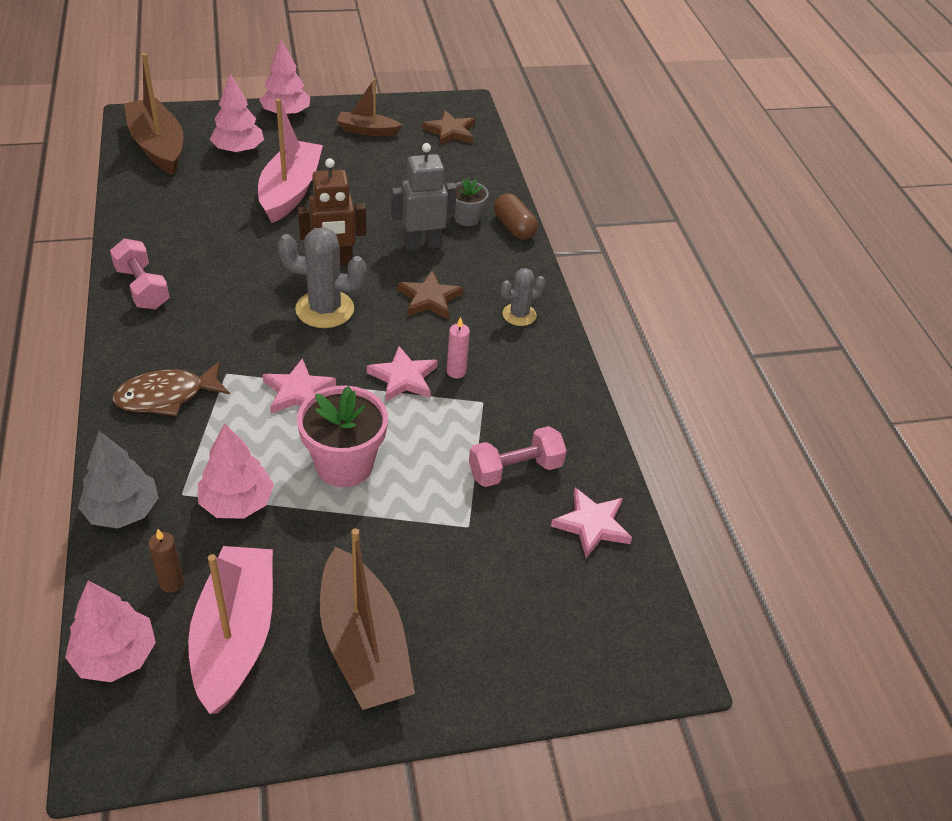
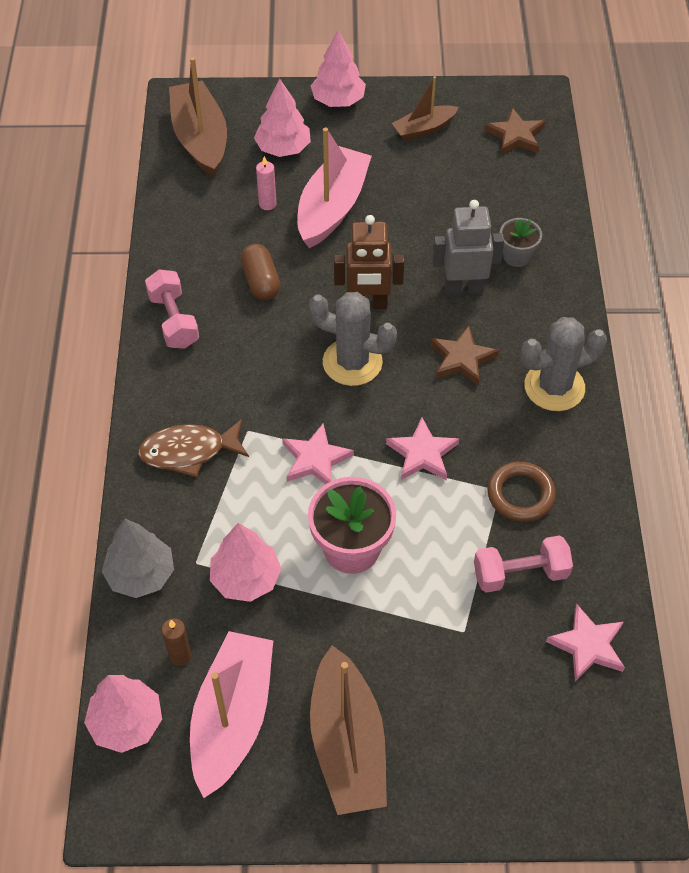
camera: 15 degrees right, 10 degrees up
(367, 130) = (424, 129): brown boat -> brown boat turned 45 degrees counterclockwise
(456, 372) = (477, 451): pink candle -> pink candle (267, 204)
(503, 403) = (520, 495): none -> brown ring
(514, 227) = (566, 272): brown capsule -> brown capsule (261, 281)
(519, 315) = (554, 387): grey cactus -> grey cactus, size x1.68

